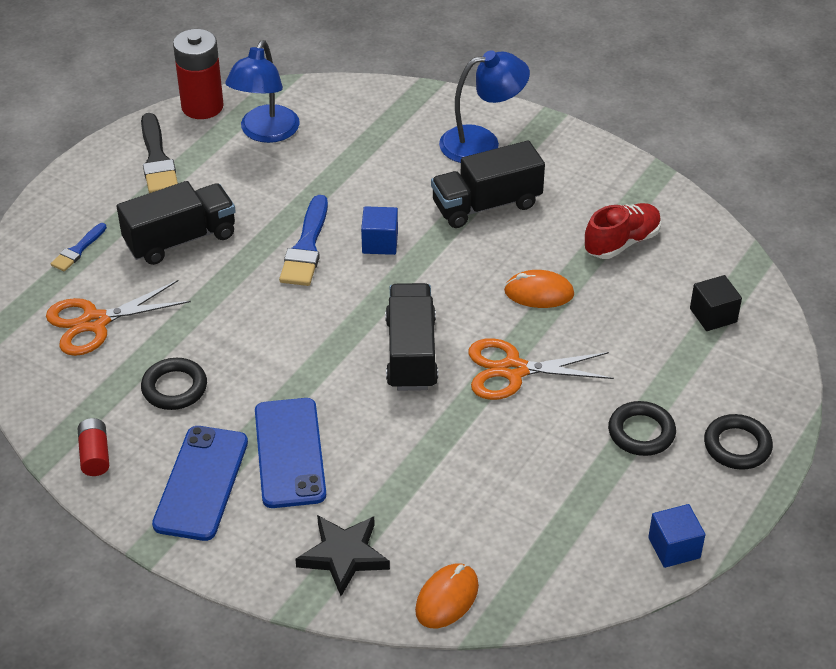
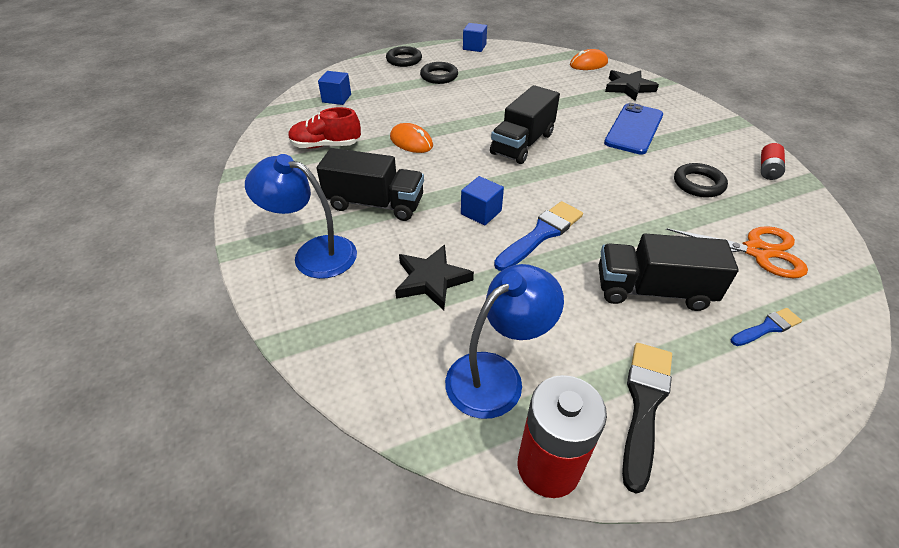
camera: 145 degrees left, 0 degrees up
(201, 483) = (697, 135): blue phone -> none
(366, 167) = (431, 280): none -> black star
(513, 370) = (471, 116): orange scissors -> none
(713, 315) = (336, 98): black cube -> blue cube

